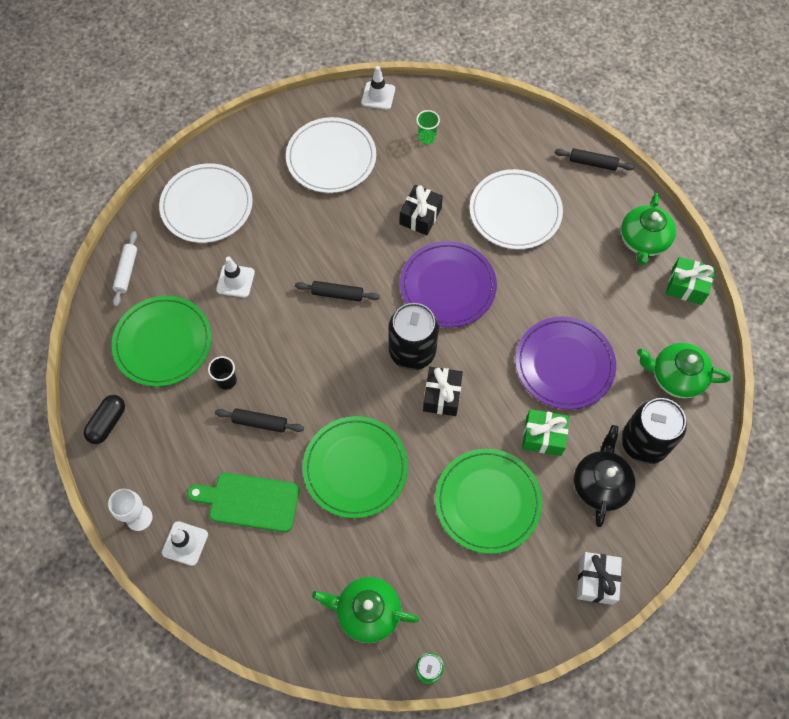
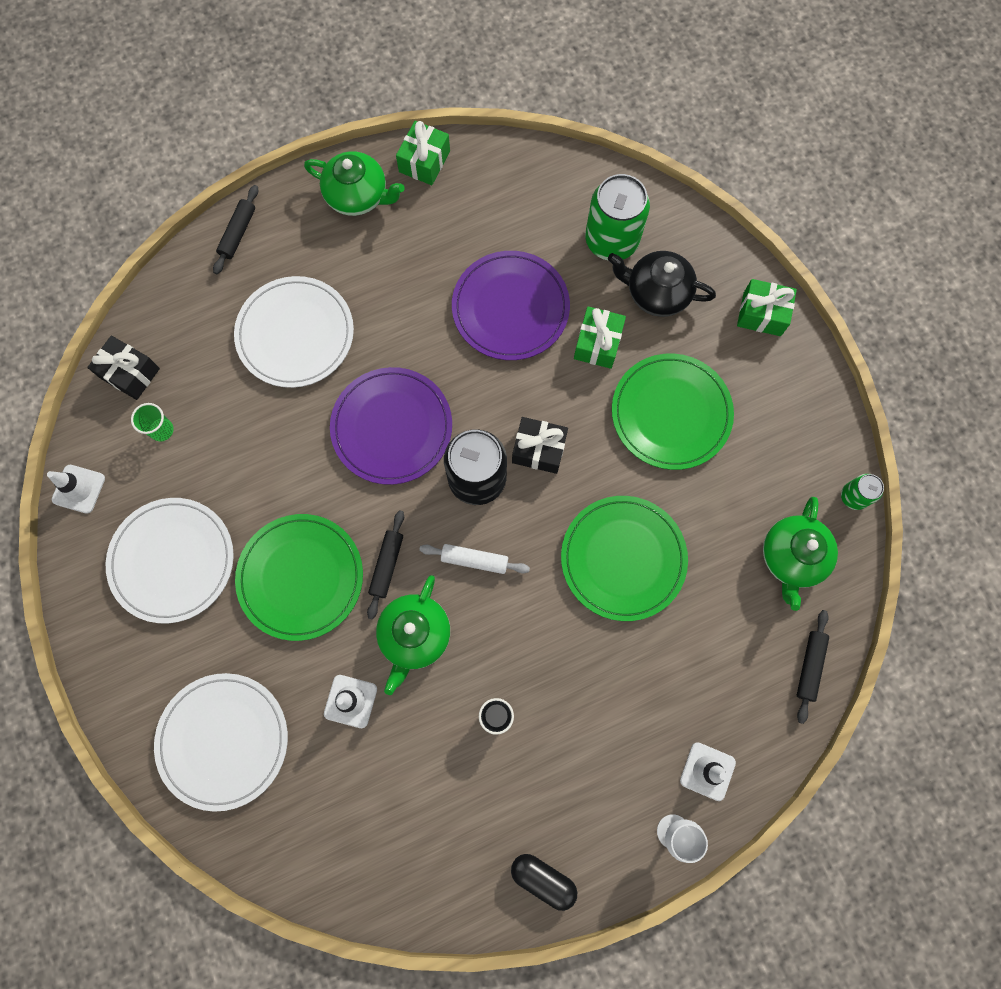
camera: 85 degrees left, 10 degrees up
(126, 271) = (316, 859): white rolling pin -> white rolling pin (474, 560)
(163, 343) = (433, 803): green plate -> green plate (301, 577)
(249, 501) = (658, 689): green cutting board -> none
(260, 422) = (557, 673): black rolling pin -> black rolling pin (809, 666)
(420, 216) = (284, 450): black gift -> black gift (130, 373)
(596, 580) = (762, 314): white gift -> green gift
(644, 442) = (611, 240): black can -> green can
(676, 377) = (536, 194): green teapot -> green teapot (414, 635)

